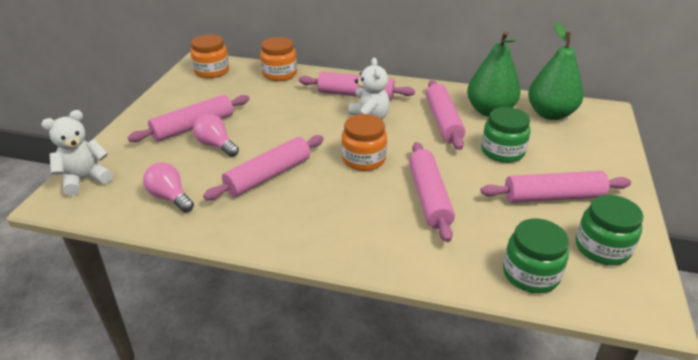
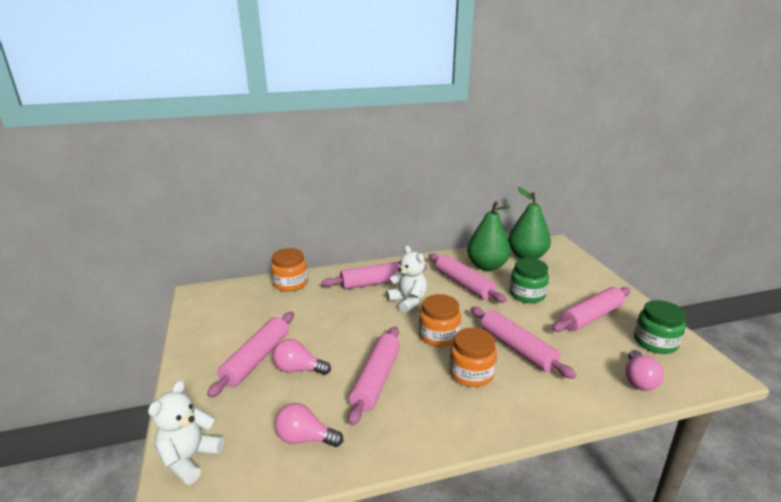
camera: 30 degrees left, 10 degrees down
(212, 71) = (220, 299): orange jar -> orange jar (471, 373)
(530, 274) = (638, 380): green jar -> pink light bulb

